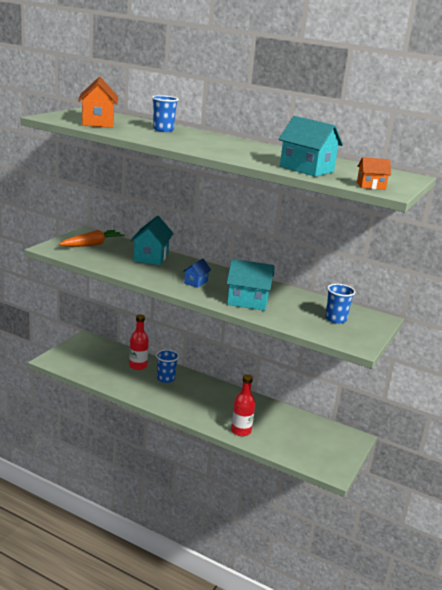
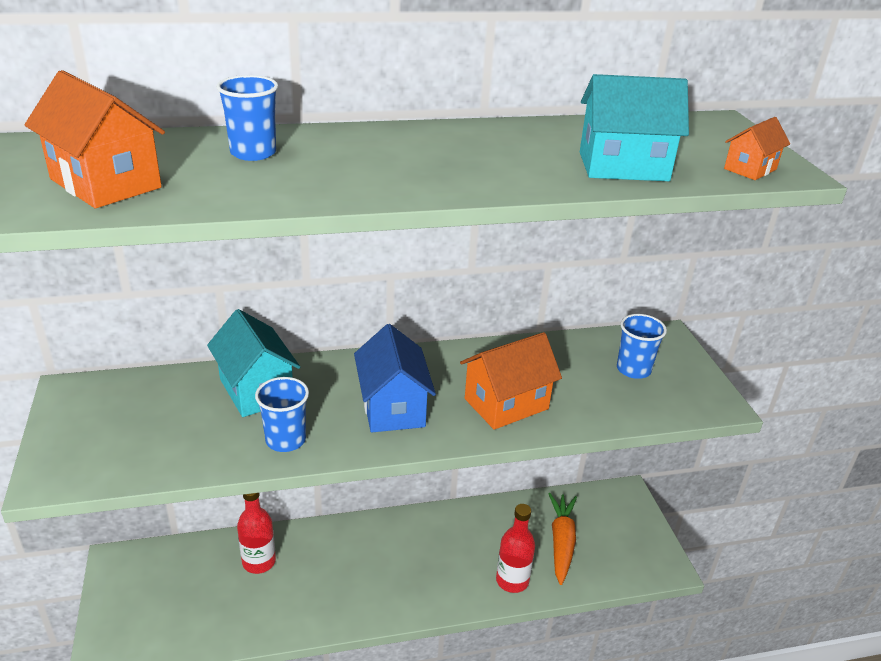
camera: 40 degrees left, 10 degrees up
(92, 244) = (119, 418): orange carrot -> orange carrot (561, 542)
(166, 378) = (324, 558): blue cup -> blue cup (285, 440)
(196, 282) = (392, 407): blue house -> blue house, size x1.82
(248, 301) = (506, 404): turquoise house -> orange house

